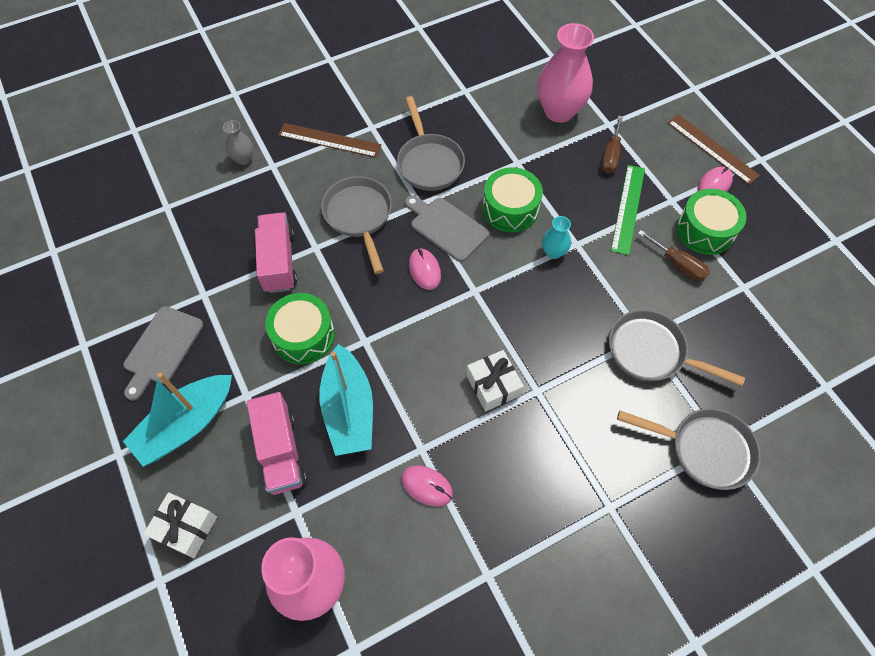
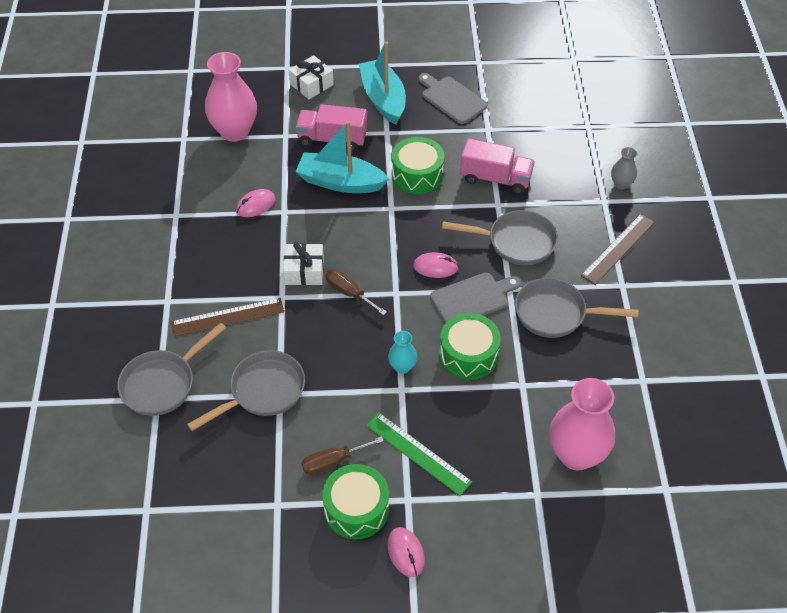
camera: 115 degrees right, 10 degrees down
(611, 155) = (492, 473): brown screwdriver -> brown screwdriver (349, 293)
(712, 149) = (454, 582): brown ruler -> brown ruler (228, 317)

